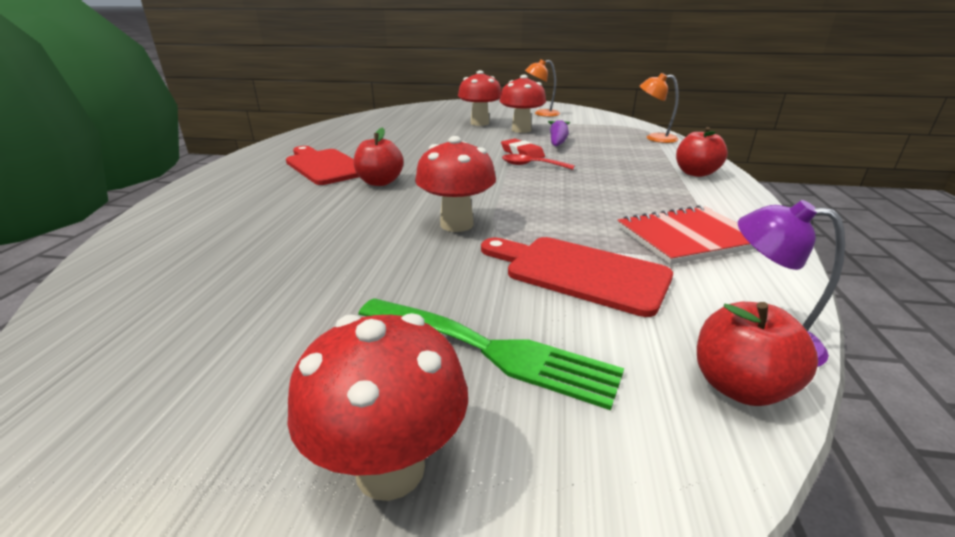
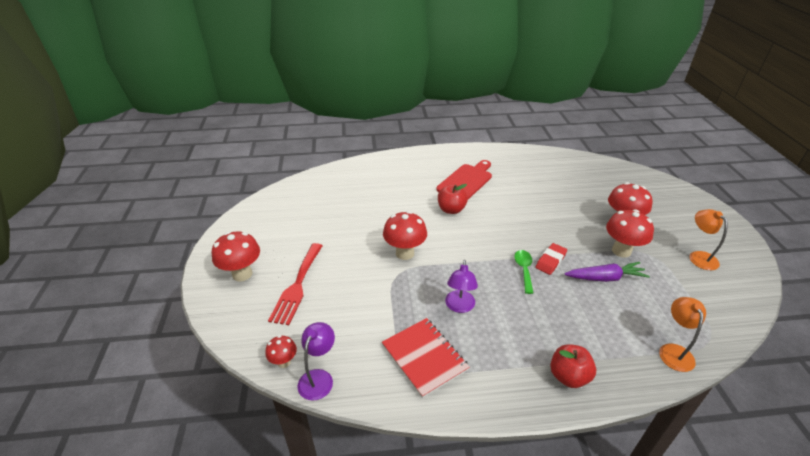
camera: 75 degrees right, 10 degrees up
(492, 350) = (297, 286): green fork -> red fork
(531, 165) = (524, 270): red spoon -> green spoon
(579, 272) = (364, 307): red cutting board -> none
(589, 204) = (459, 307): none -> purple lamp
(739, 386) = (284, 362): red apple -> red mushroom

